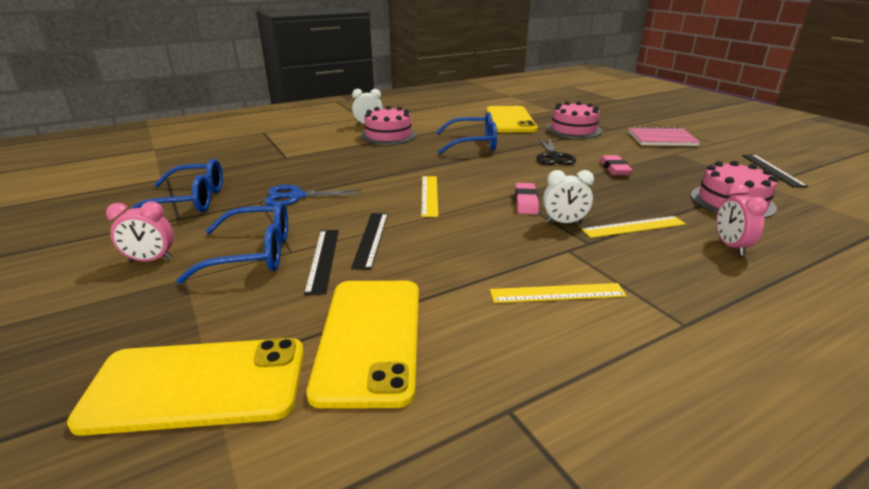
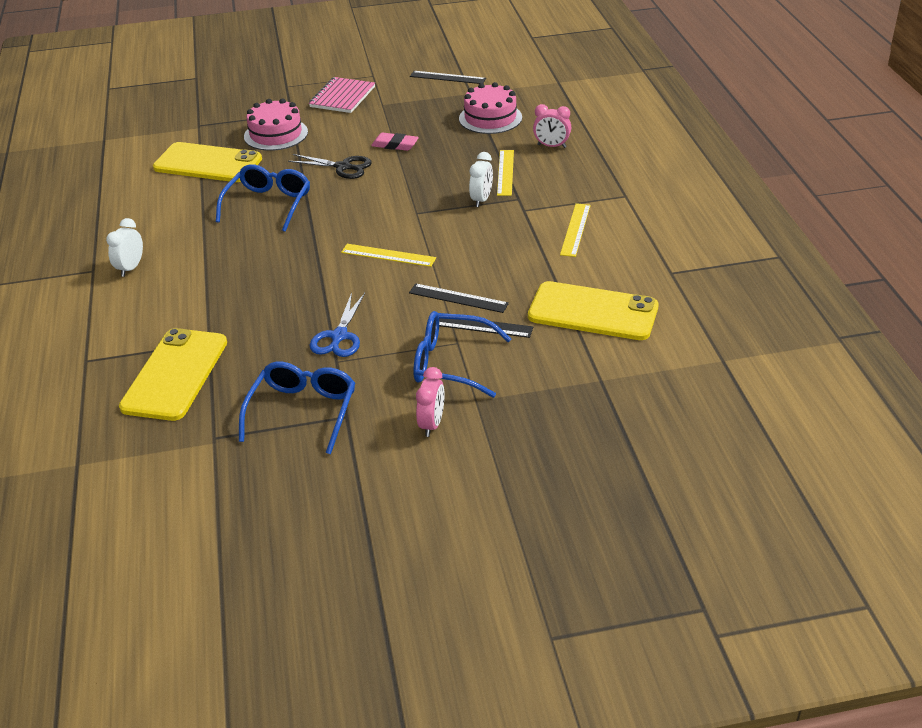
camera: 70 degrees left, 10 degrees up
(197, 385) = (614, 383): yellow phone -> yellow phone (175, 374)
(254, 253) = (450, 363): blue glasses -> blue glasses turned 90 degrees counterclockwise
(388, 135) = (190, 257): pink cake -> none
(526, 202) = (434, 208): pink eraser -> none

